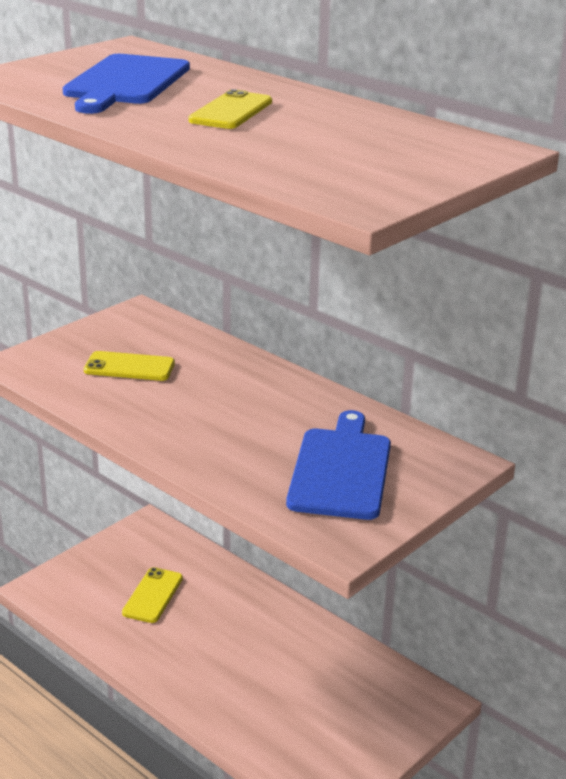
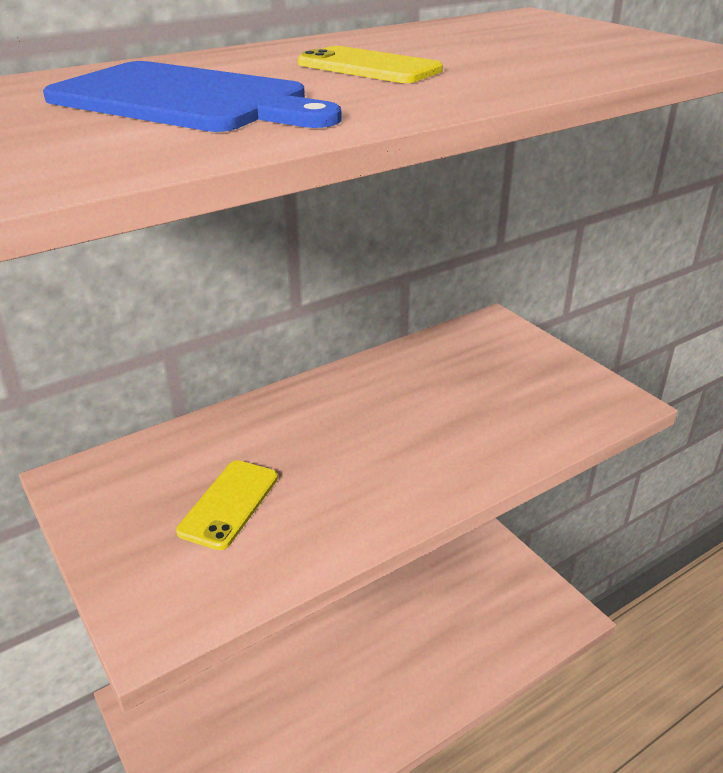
camera: 75 degrees left, 5 degrees up
(152, 595) = (270, 712): yellow phone -> none
(341, 470) = (499, 384): blue cutting board -> none

